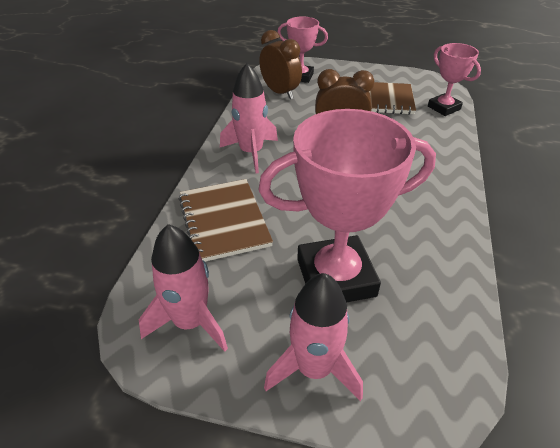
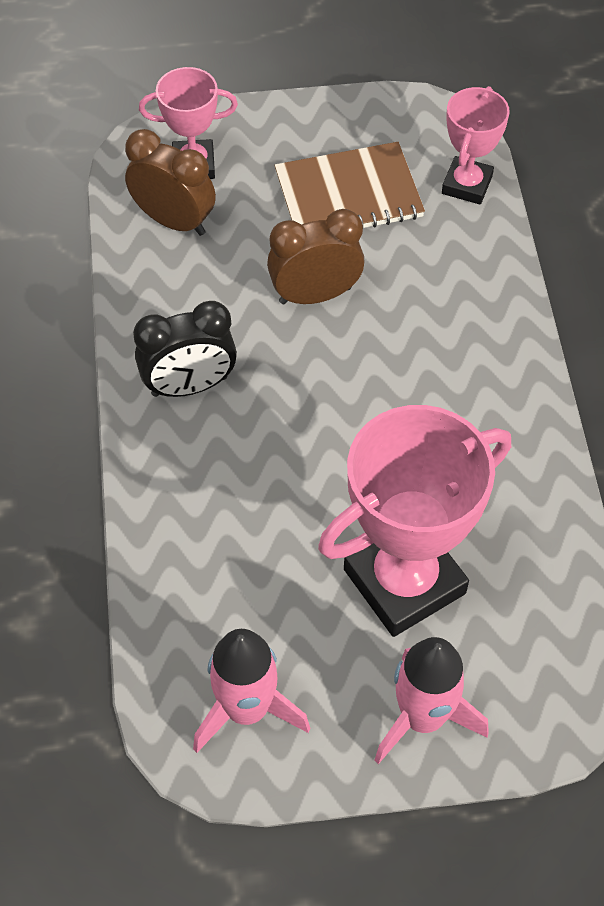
camera: 20 degrees left, 15 degrees up
(224, 221) = (211, 536): brown notebook -> none
(251, 153) = (189, 386): pink rocket -> black clock
(444, 108) = (467, 185): pink trophy -> pink trophy turned 75 degrees clockwise

